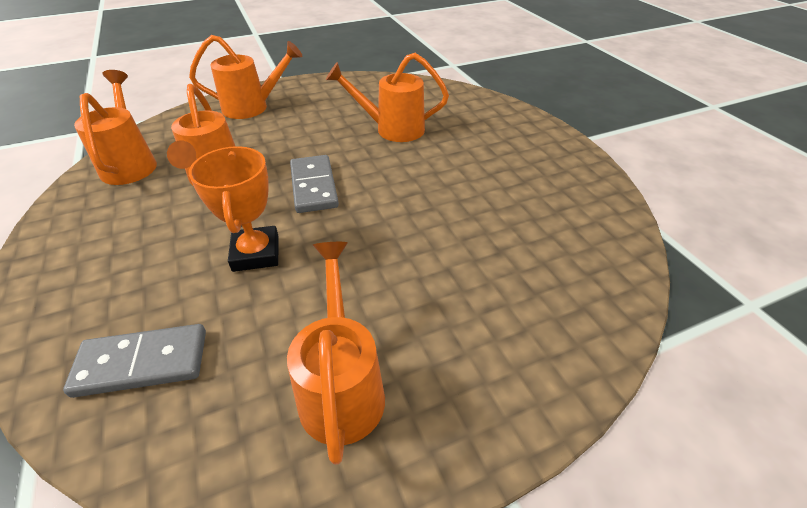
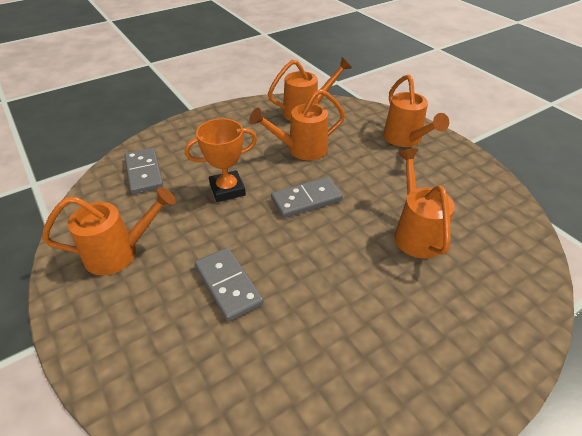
camera: 80 degrees right, 0 degrees up
(431, 262) = (228, 285): none -> grey domino

